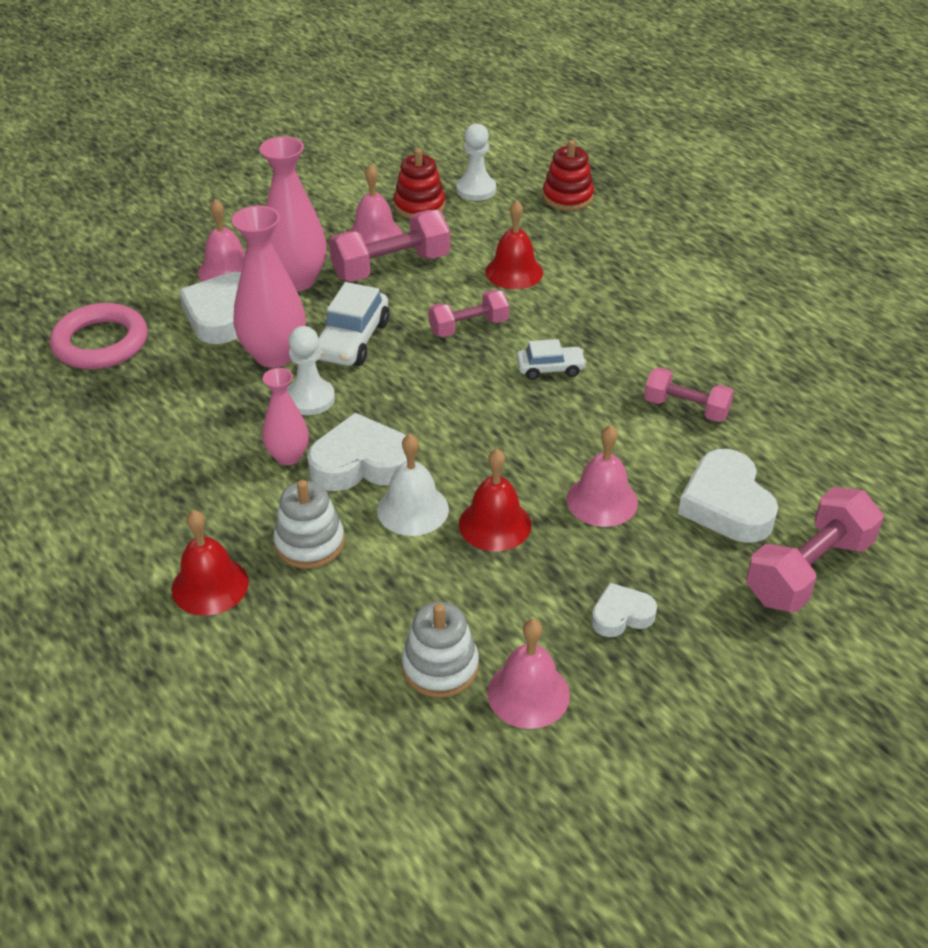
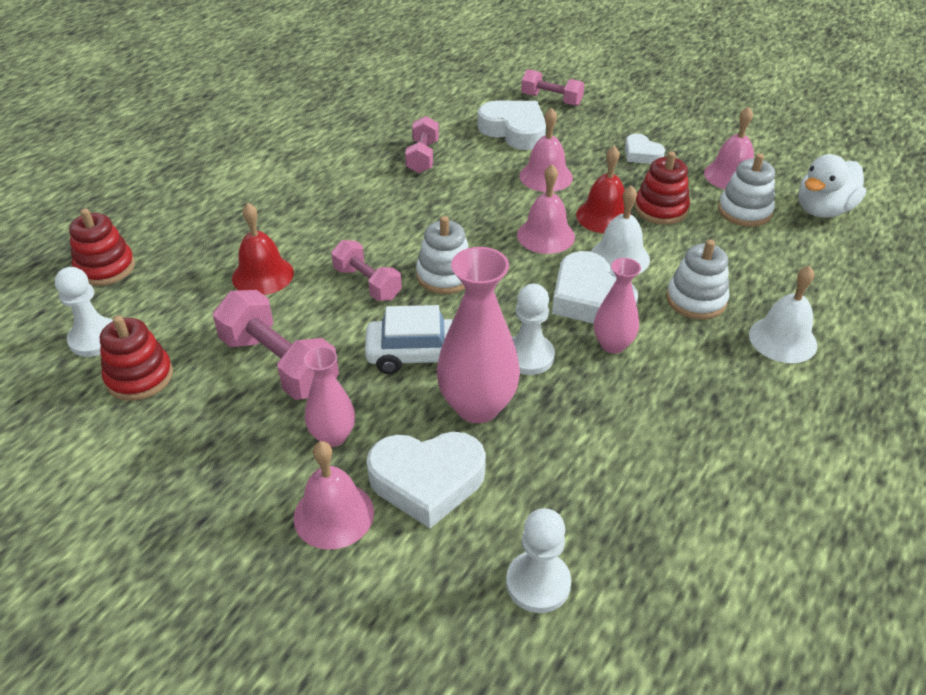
camera: 110 degrees left, 0 degrees up
(101, 343) = (538, 583): pink ring -> white pawn
(210, 585) = (782, 339): red bell -> white bell
(297, 280) = (333, 436): pink vase -> pink vase, size x0.59
(374, 235) = (215, 397): pink bell -> pink bell (546, 235)
(399, 760) = (823, 210): none -> white duck
(453, 376) = (445, 275): none -> white stacking toy
(484, 582) = (661, 209): none -> red stacking toy
(550, 369) = (407, 225): white car -> none
(726, 504) = (514, 131): white heart -> white heart turned 105 degrees counterclockwise
(808, 570) = (551, 100): pink dumbbell -> pink dumbbell, size x0.63

